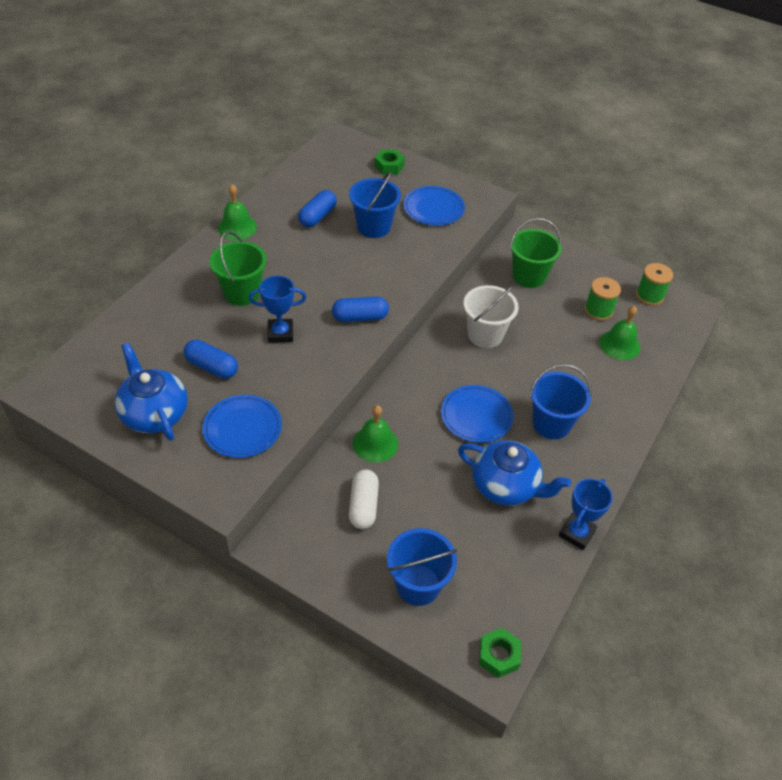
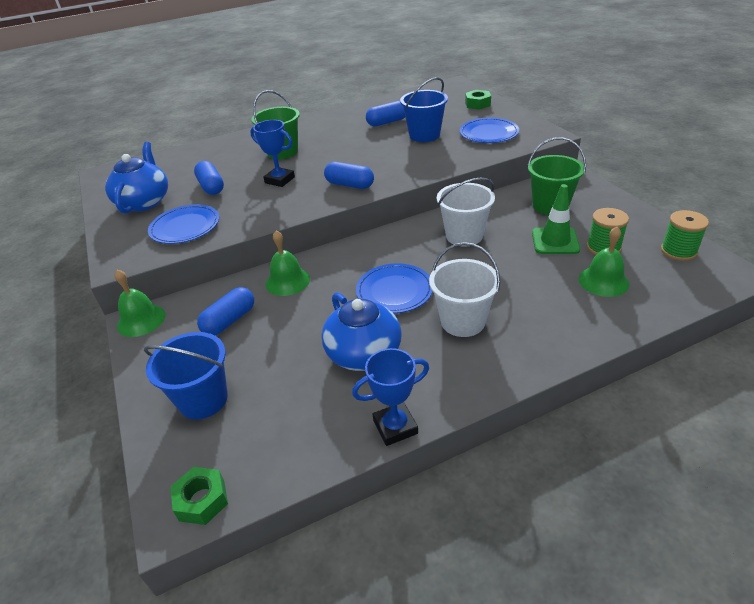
camera: 40 degrees right, 10 degrees down
(237, 227) = (323, 118): green bell -> green bell (141, 320)
(363, 505) = (230, 320): white capsule -> blue capsule
(551, 423) = (463, 321): blue bucket -> white bucket
(559, 316) = (555, 241): none -> green traffic cone

